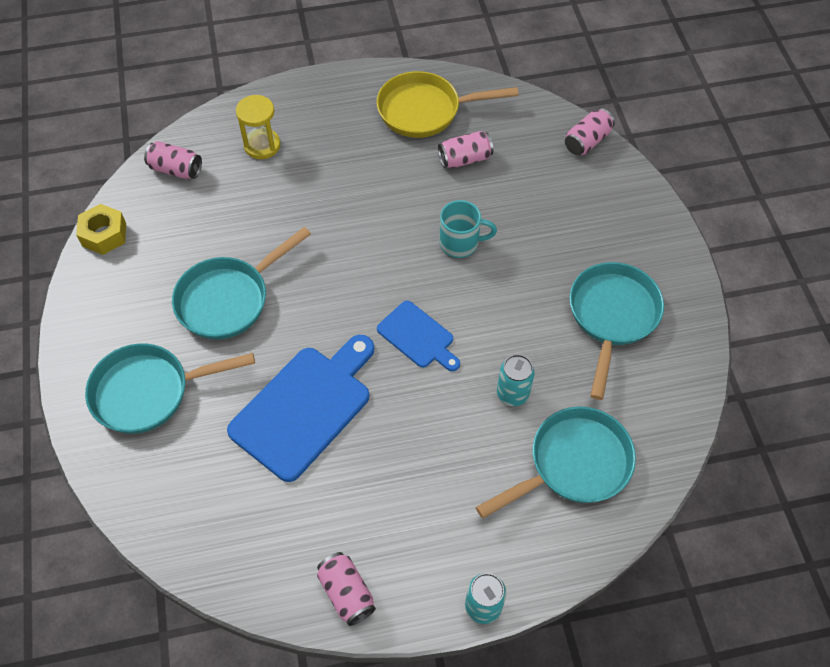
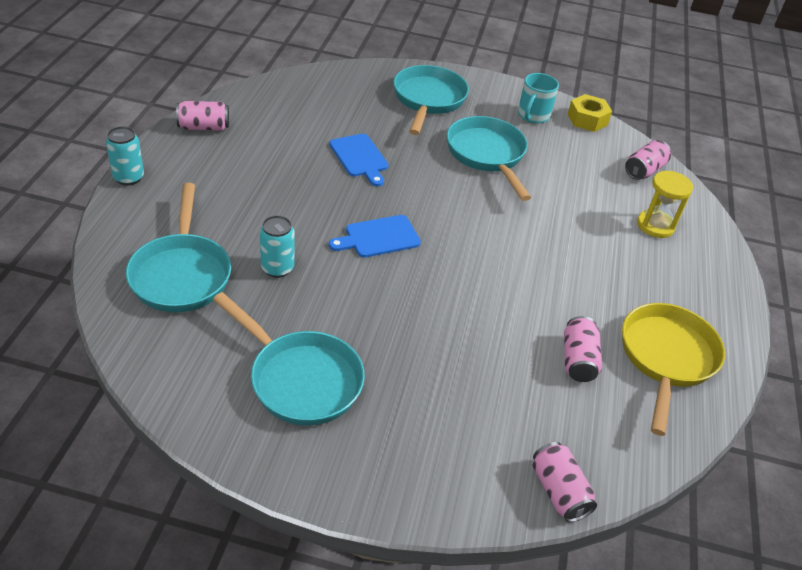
camera: 110 degrees right, 15 degrees down
(305, 407) = (360, 158): blue cutting board -> blue cutting board, size x0.56
(460, 243) = (465, 307): turquoise mug -> turquoise mug (533, 115)

